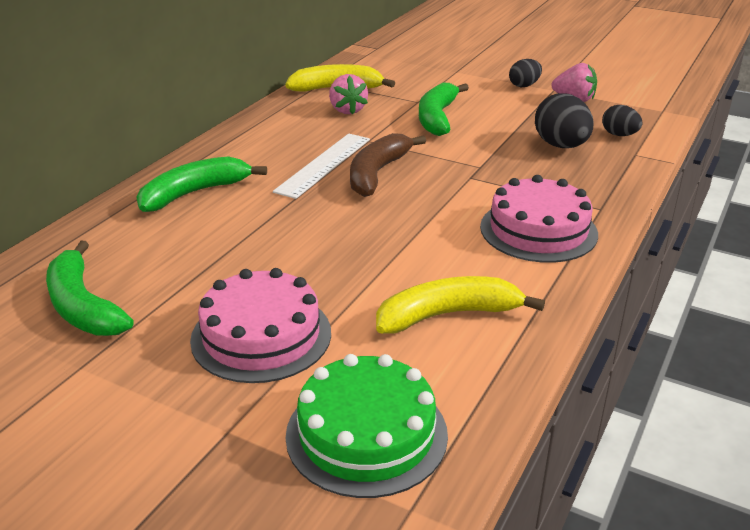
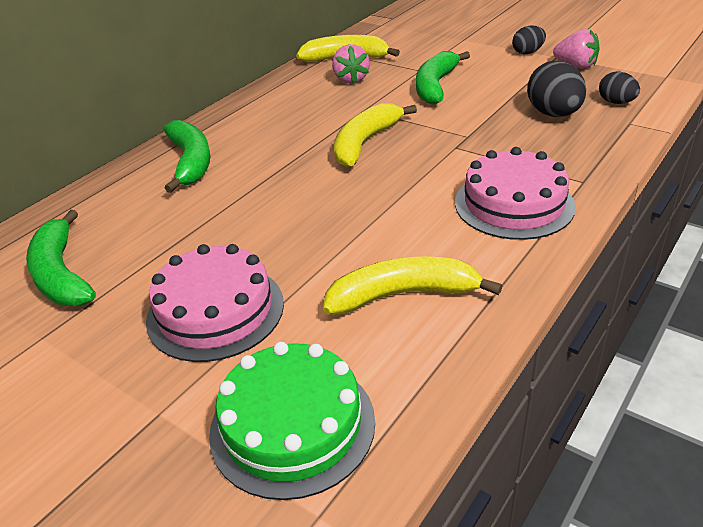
camera: 10 degrees right, 5 degrees up
(194, 193) = (191, 162): green banana -> green banana turned 105 degrees clockwise
(323, 164) = (316, 134): white ruler -> none
(377, 173) = (365, 143): brown banana -> yellow banana

